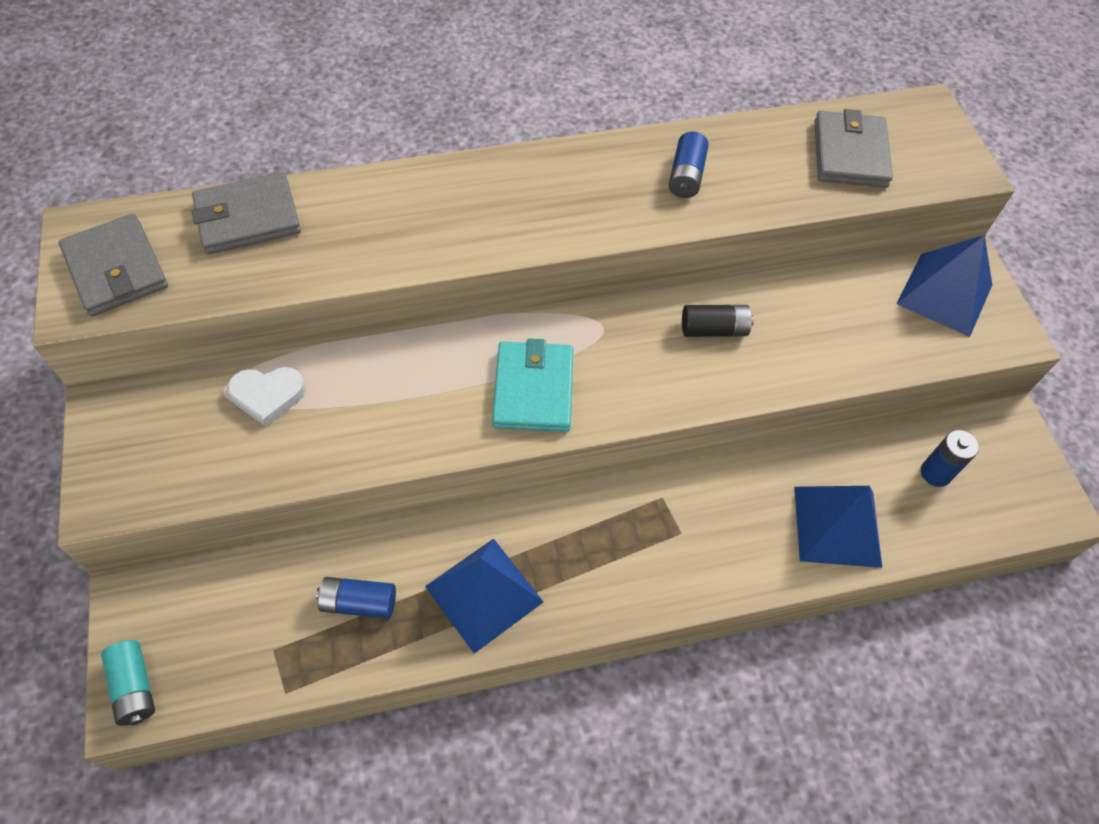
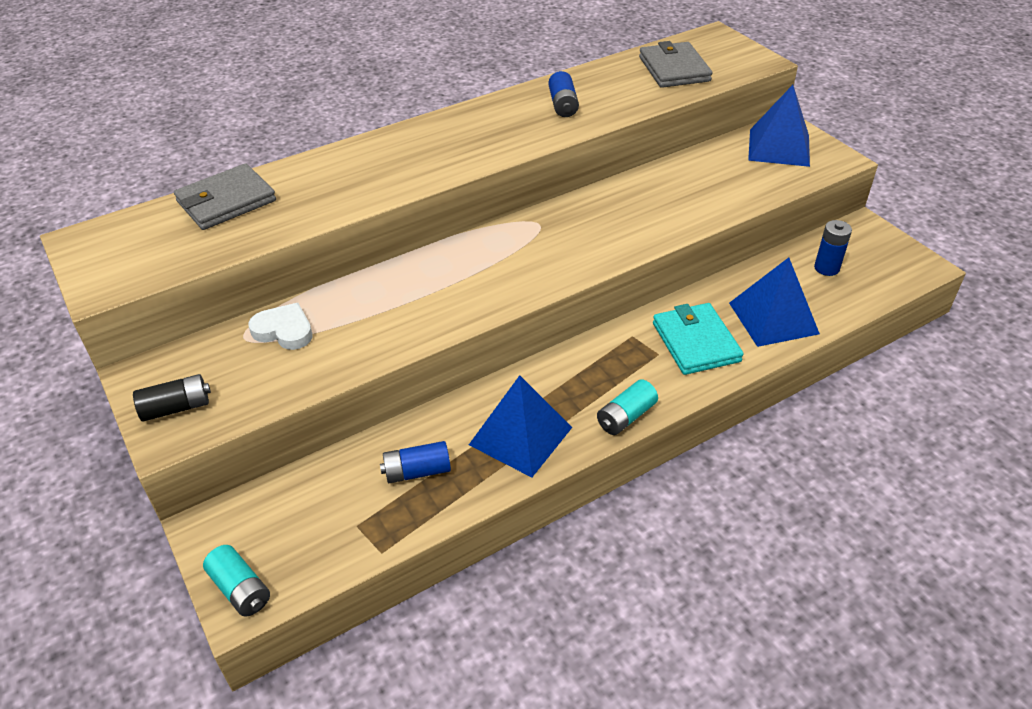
camera: 15 degrees left, 15 degrees down
(116, 269) = (126, 256): grey wallet -> none
(268, 396) = (284, 330): white heart -> white heart turned 135 degrees counterclockwise
(533, 389) = (504, 273): turquoise wallet -> turquoise wallet (696, 342)
(608, 608) = (626, 417): none -> turquoise battery
(714, 329) = (624, 205): black battery -> black battery (176, 408)

